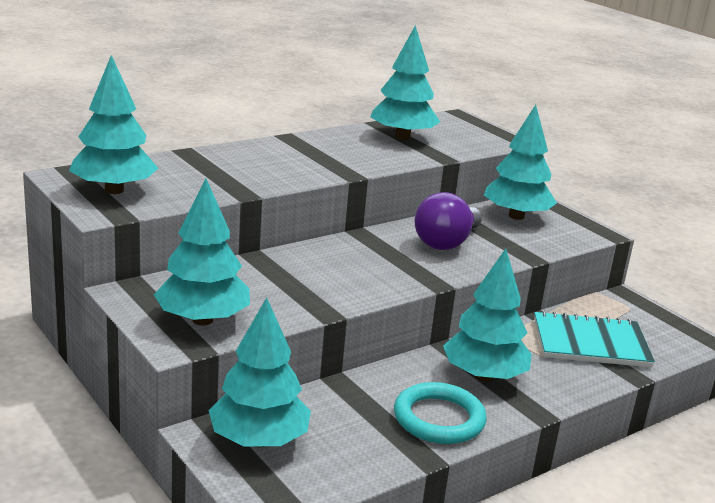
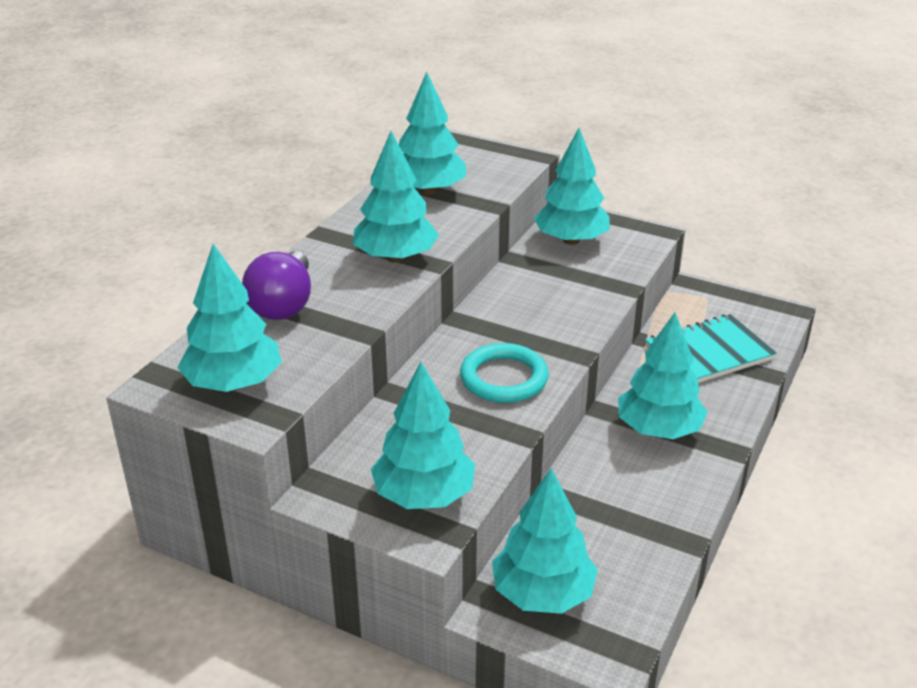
camera: 25 degrees left, 10 degrees up
(325, 163) = (395, 257): none -> turquoise tree
(439, 419) = (663, 494): turquoise ring -> turquoise ring (504, 378)
(446, 242) = (543, 299): purple light bulb -> purple light bulb (283, 305)

